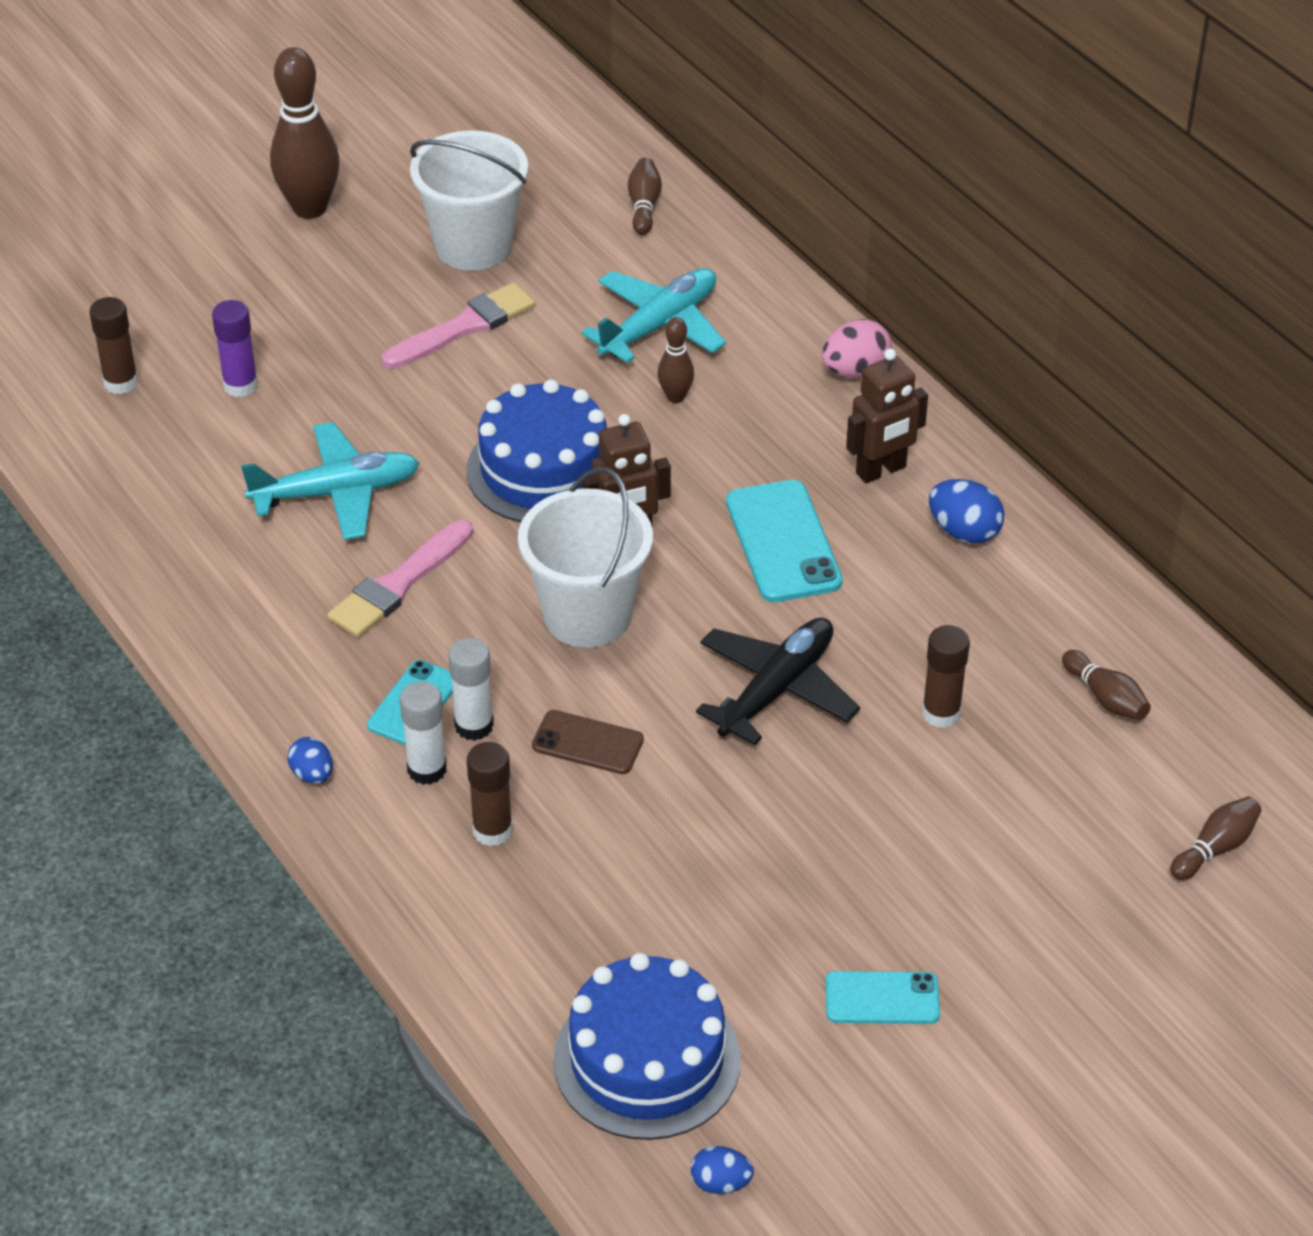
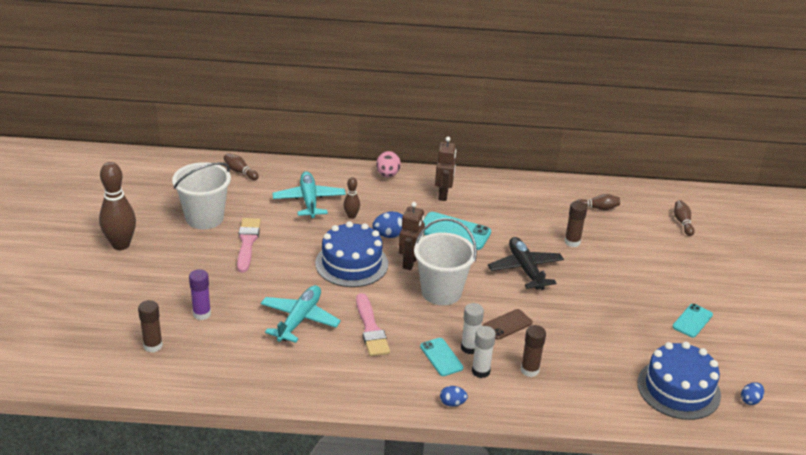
camera: 55 degrees left, 10 degrees down
(964, 532) = (492, 194): blue egg -> blue egg (389, 235)

